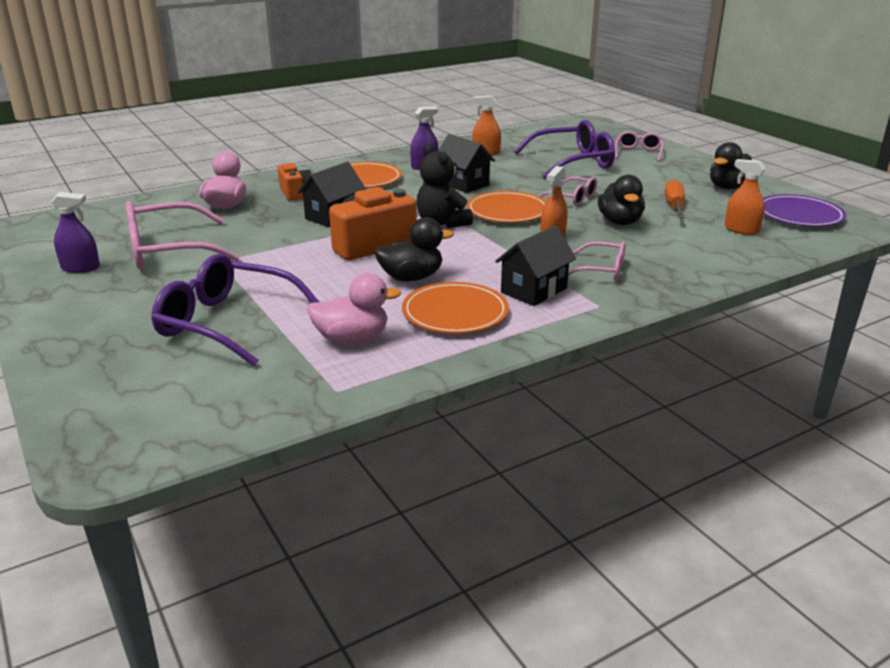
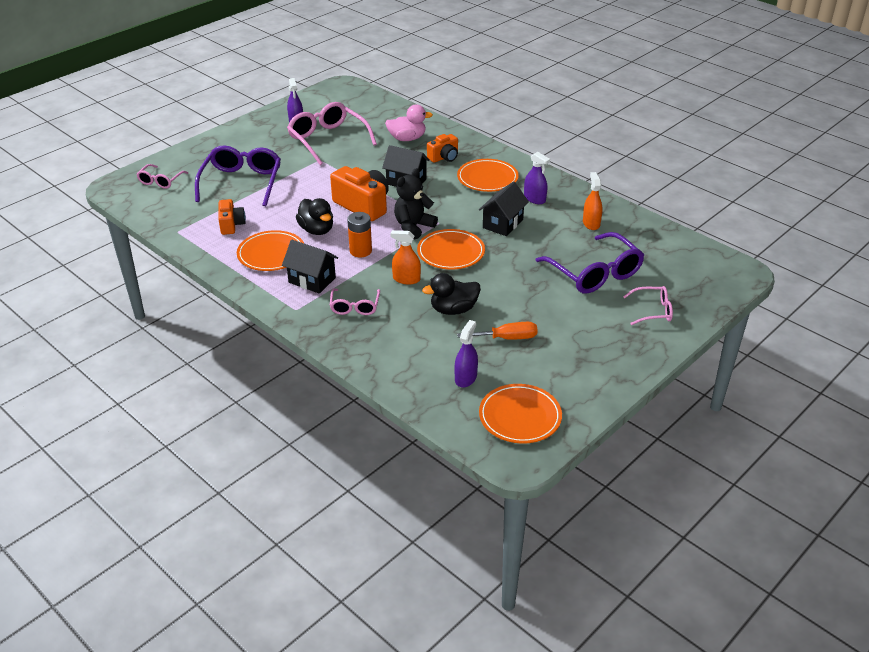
camera: 75 degrees right, 10 degrees up
(352, 339) = (231, 225): pink duck -> orange camera
(479, 256) = (360, 251): none -> orange battery
(572, 198) = (497, 281): pink glasses -> pink glasses (160, 181)
(728, 187) = (577, 372): black duck -> none
(741, 230) = (465, 378): orange spray bottle -> purple spray bottle
(799, 215) = (520, 417): purple plate -> orange plate

